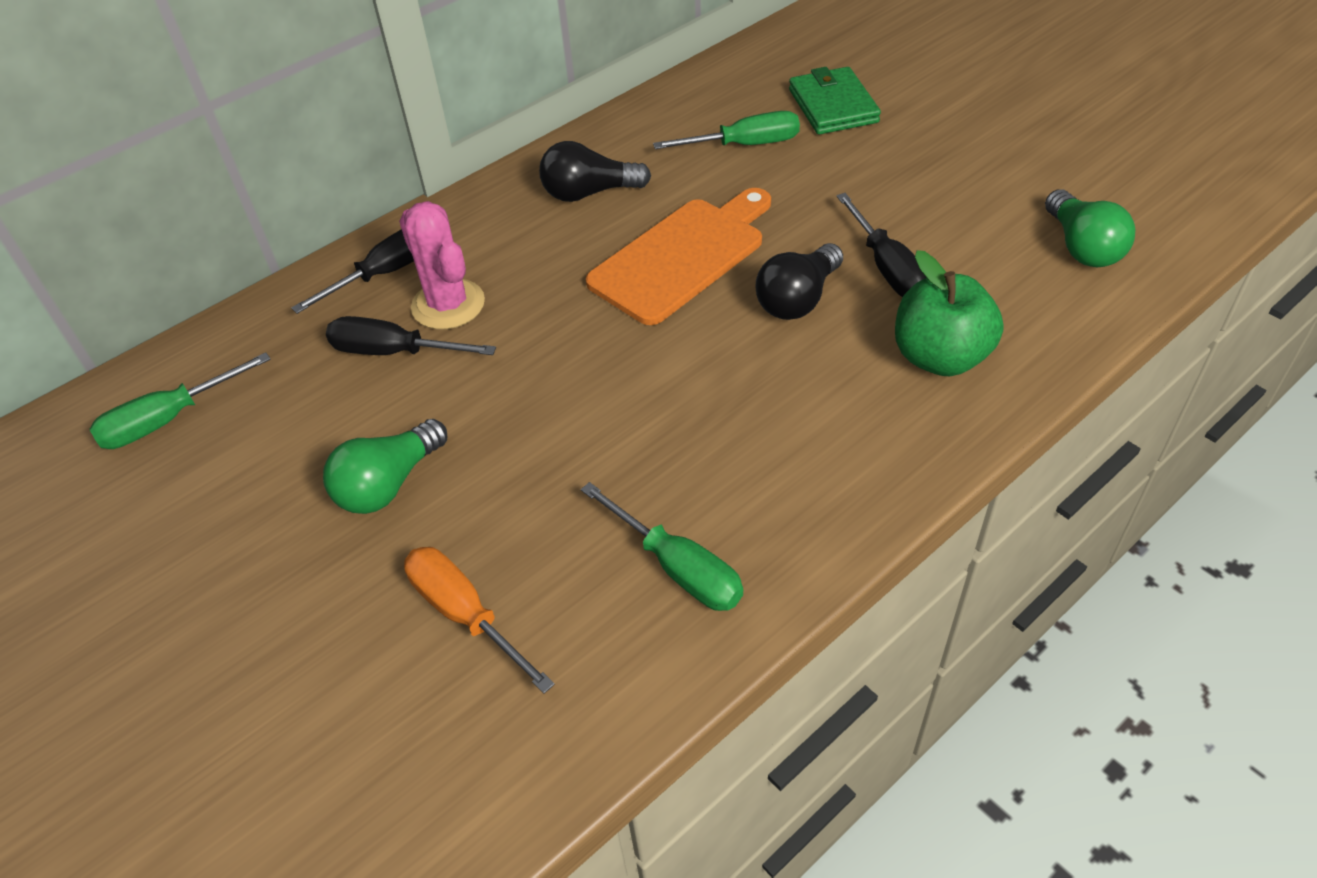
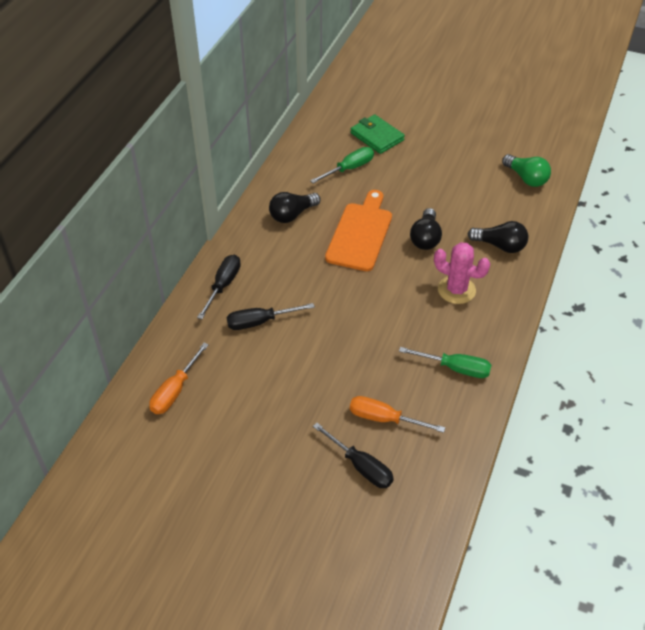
camera: 30 degrees left, 0 degrees up
(168, 420) = (175, 391): green screwdriver -> orange screwdriver
(389, 484) = (307, 380): green light bulb -> none
(448, 304) = (267, 291): pink cactus -> pink cactus (456, 290)
(887, 267) = (453, 212): black screwdriver -> black screwdriver (361, 466)
(940, 357) = (500, 246): green apple -> black light bulb

